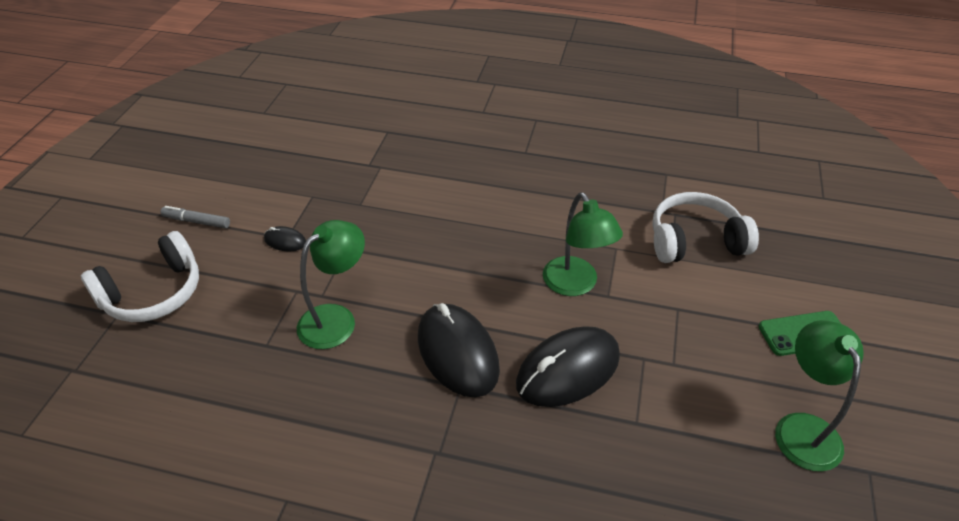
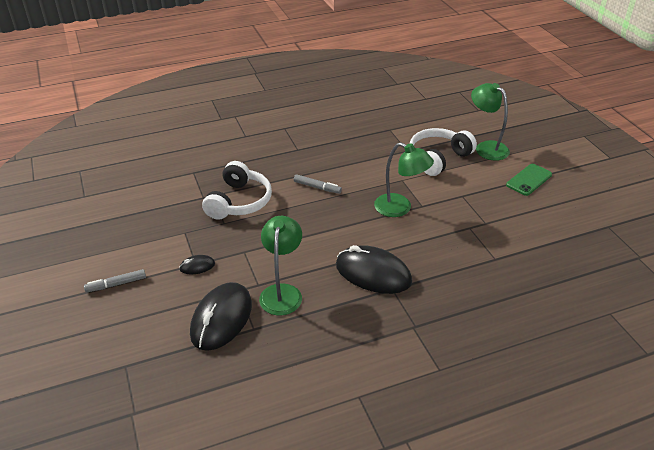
camera: 35 degrees left, 5 degrees down
(153, 293) = (137, 340): white headphones -> white headphones (239, 202)
(501, 209) = (317, 187): none -> grey marker
(568, 370) = (439, 252): black mouse -> black mouse (221, 319)
(802, 428) = (566, 222): green lamp -> green lamp (486, 147)

